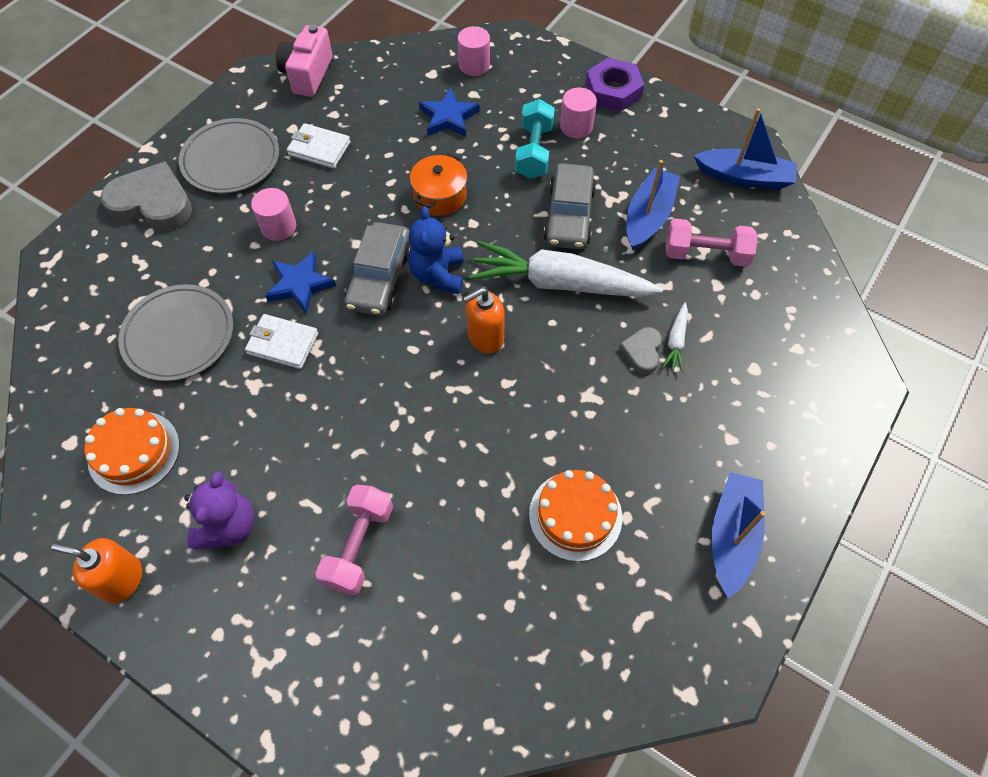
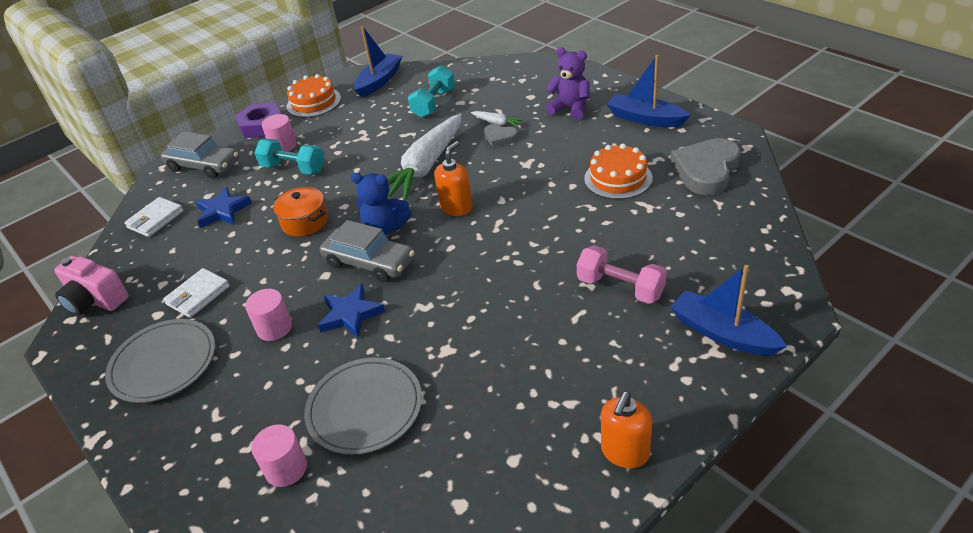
camera: 70 degrees left, 20 degrees down
(134, 452) = (489, 445): orange cake -> orange cake (313, 102)
(152, 202) = (177, 433): grey heart -> grey heart (706, 170)
(228, 526) = (586, 370): purple teddy bear -> purple teddy bear (570, 108)
(283, 343) = (410, 328): white wallet -> white wallet (155, 219)
(474, 65) = (176, 192): pink cylinder -> pink cylinder (286, 468)
(485, 337) = (456, 207): orange soap dispenser -> orange soap dispenser turned 135 degrees counterclockwise
(569, 215) = (366, 157): grey car -> grey car (203, 166)
(648, 216) = (388, 122): blue boat -> blue boat (722, 333)
(705, 254) = (434, 103): pink dumbbell -> turquoise dumbbell

